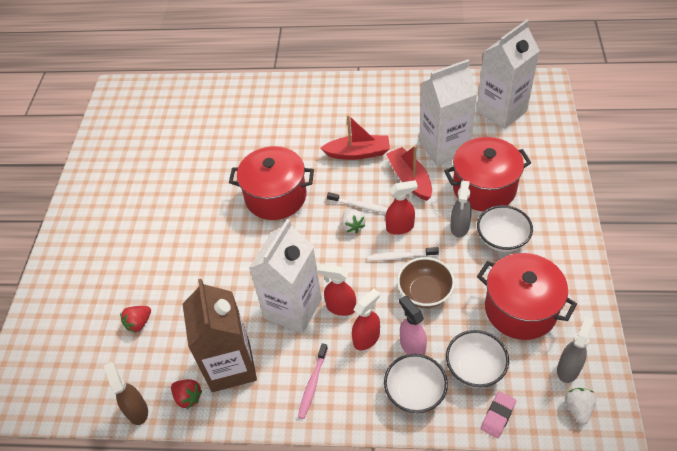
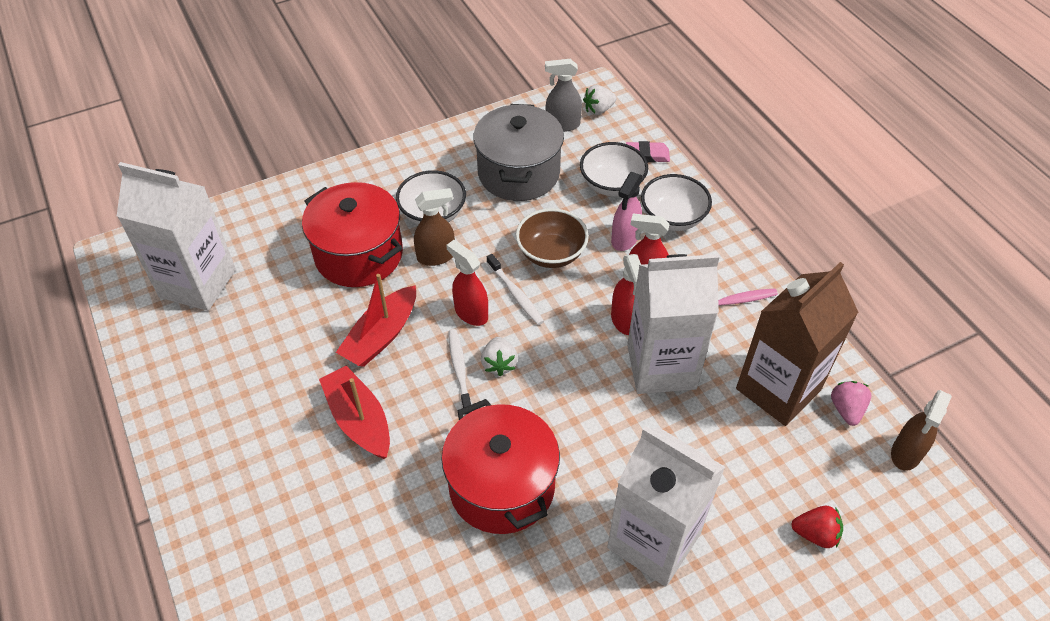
camera: 125 degrees left, 0 degrees up
(188, 397) = (846, 409): red strawberry -> pink strawberry
(352, 226) = (499, 364): white strawberry -> white strawberry turned 135 degrees clockwise
(444, 147) = (300, 321): white carton -> white carton (653, 541)
(459, 227) = (436, 256): grey spray bottle -> brown spray bottle
(520, 309) = (519, 173): red pot -> grey pot

